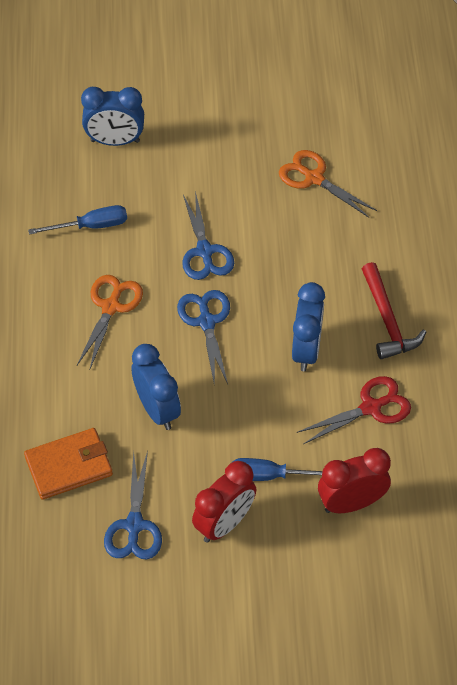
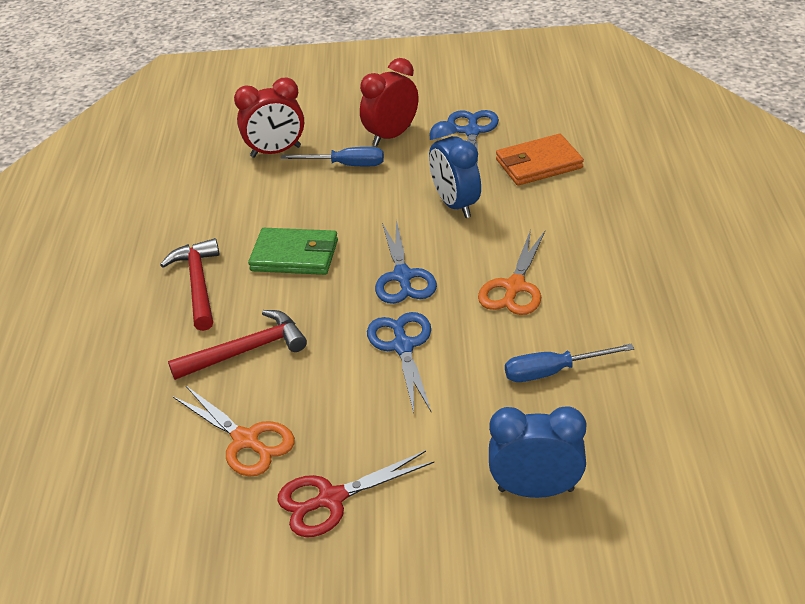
camera: 175 degrees left, 15 degrees down
(306, 350) = (295, 256): blue clock -> green wallet
(330, 251) = (245, 351): none -> red hammer
(371, 407) = (239, 214): red scissors -> red scissors (331, 499)

